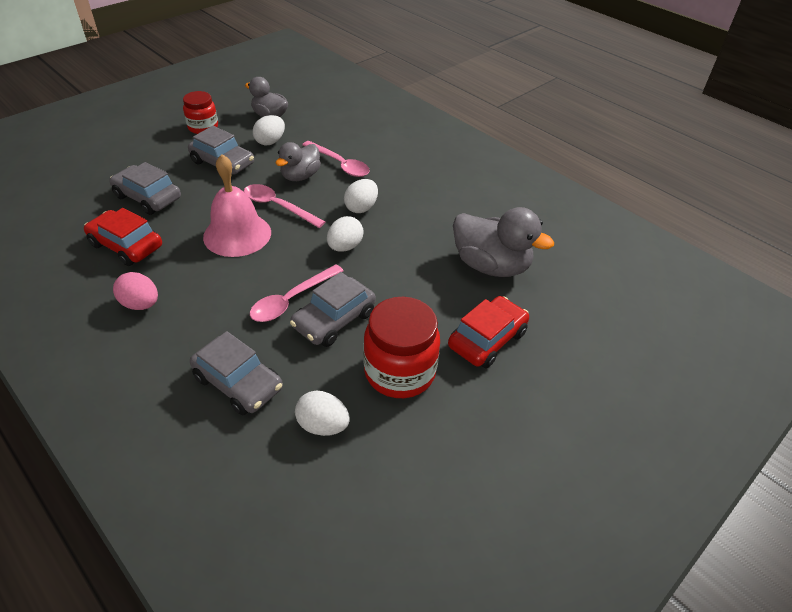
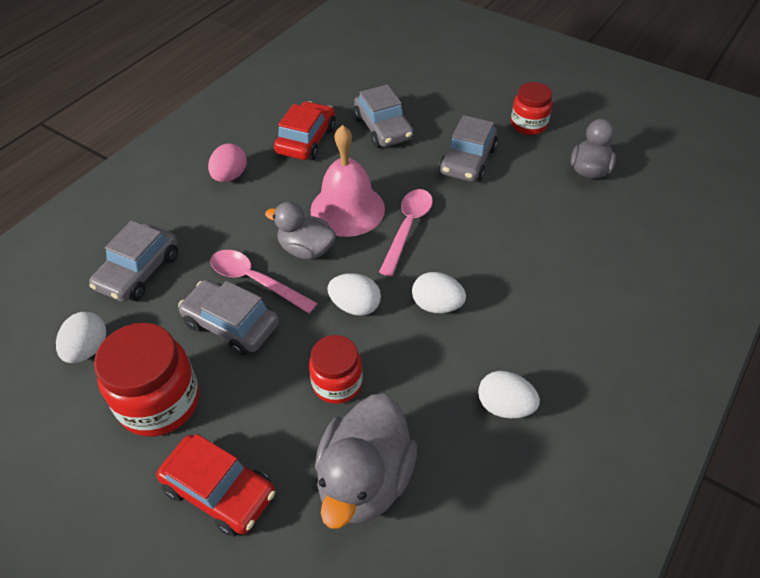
camera: 80 degrees right, 5 degrees up
(148, 197) = (383, 128): grey car -> grey car turned 135 degrees clockwise
(270, 142) = (533, 186): white egg -> white egg (504, 406)
(300, 176) = (475, 231): grey duck -> grey duck (306, 249)
(340, 164) = (520, 262): pink spoon -> none
(412, 267) = (337, 383): none -> red jar

